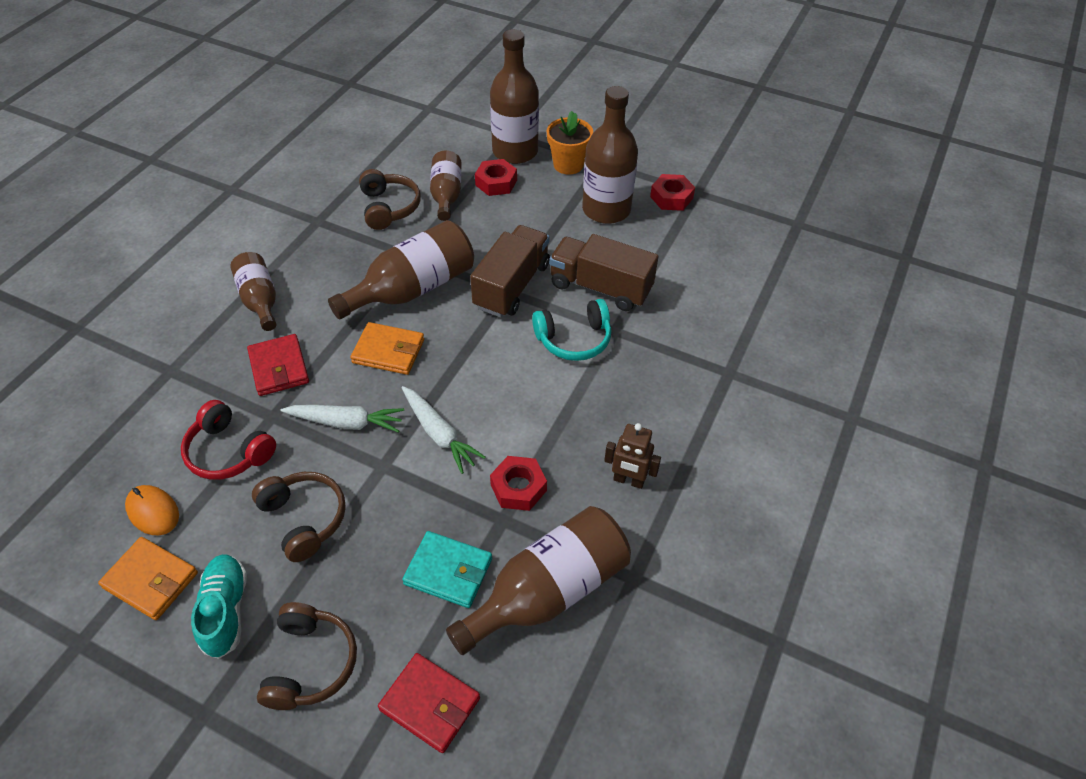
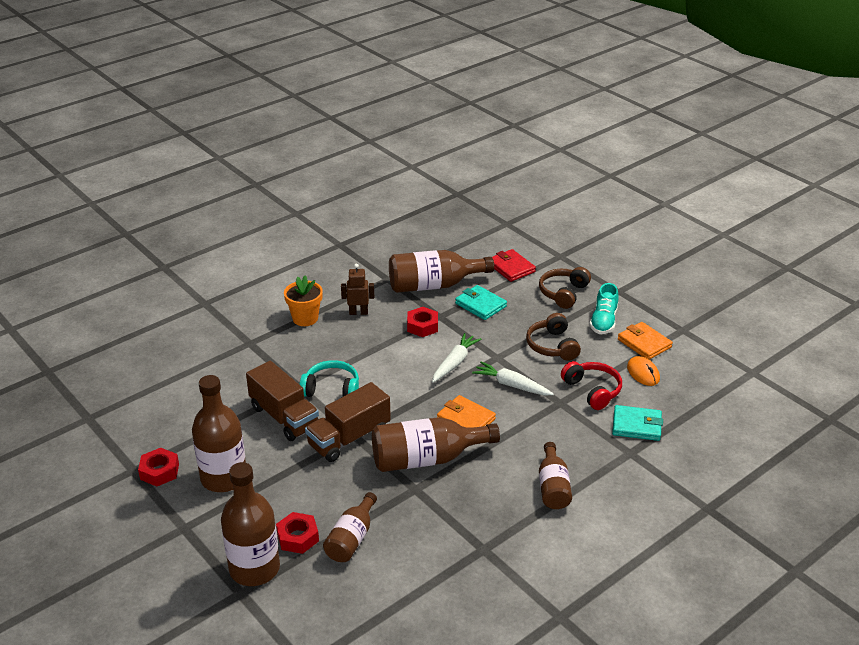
camera: 155 degrees left, 15 degrees down
(162, 413) = (636, 425): none -> turquoise wallet
(279, 368) = (549, 431): red wallet -> none
(389, 207) = (411, 542): brown headphones -> none
(439, 434) = (455, 363): white carrot -> white carrot turned 45 degrees clockwise
(568, 165) = (217, 535): orange flower pot -> orange flower pot (305, 318)
(628, 480) = (358, 312): brown robot -> brown robot turned 45 degrees counterclockwise

